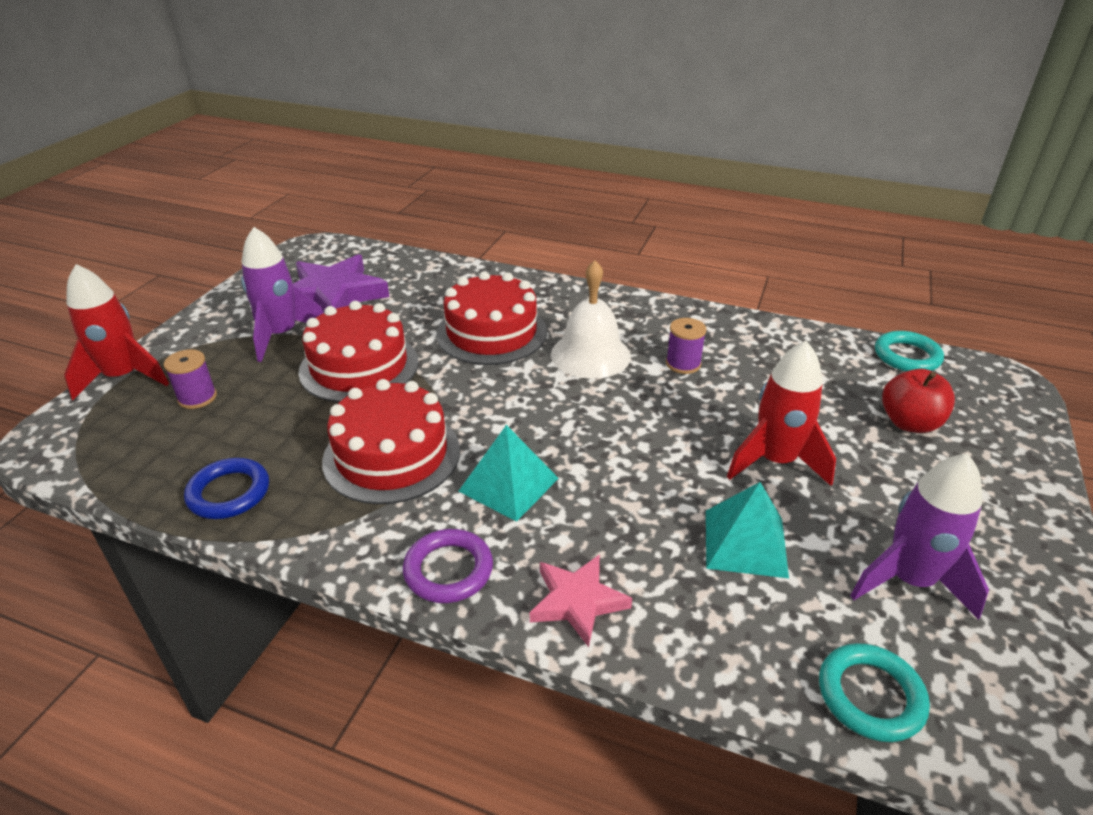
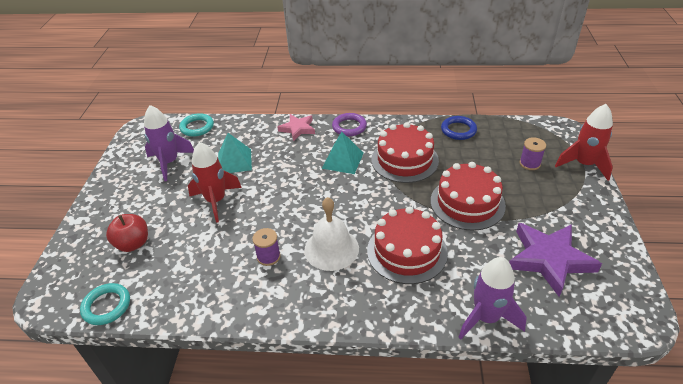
camera: 165 degrees right, 5 degrees up
(281, 335) = (538, 213): purple rocket -> purple rocket (486, 318)

